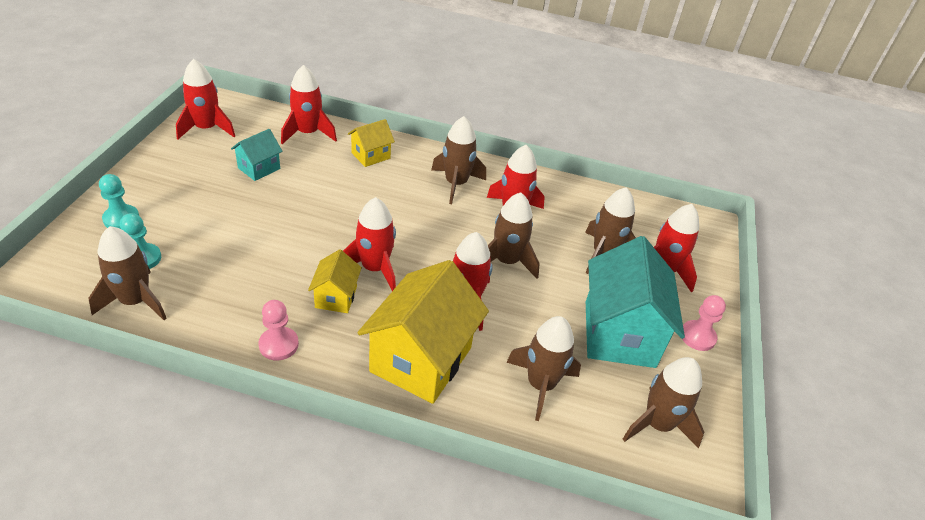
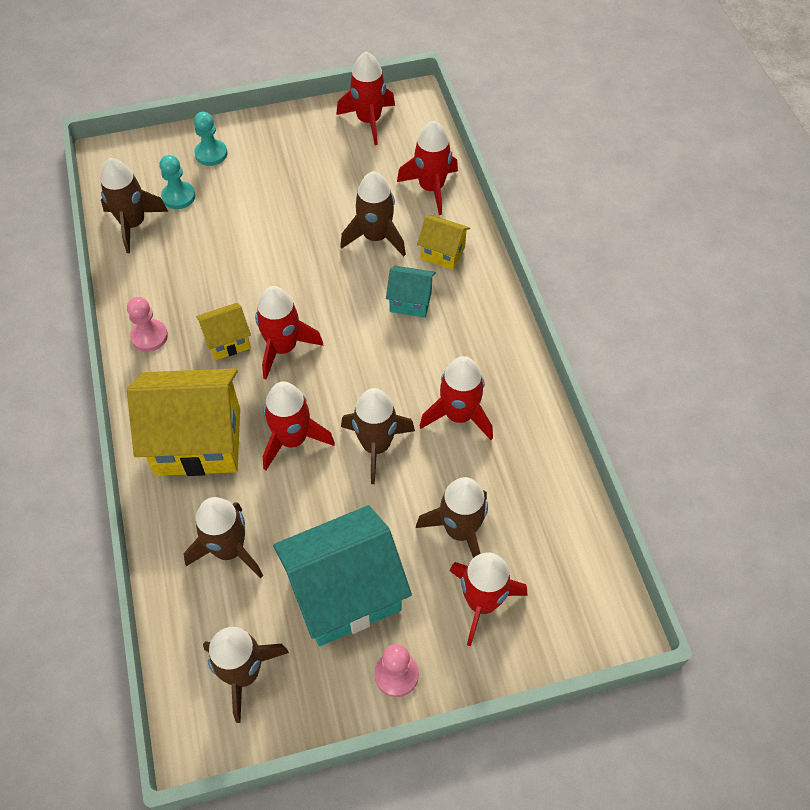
camera: 65 degrees right, 15 degrees up
(259, 168) = (347, 189): turquoise house -> turquoise house (410, 302)
(456, 184) = (462, 344): brown rocket -> brown rocket (375, 237)

